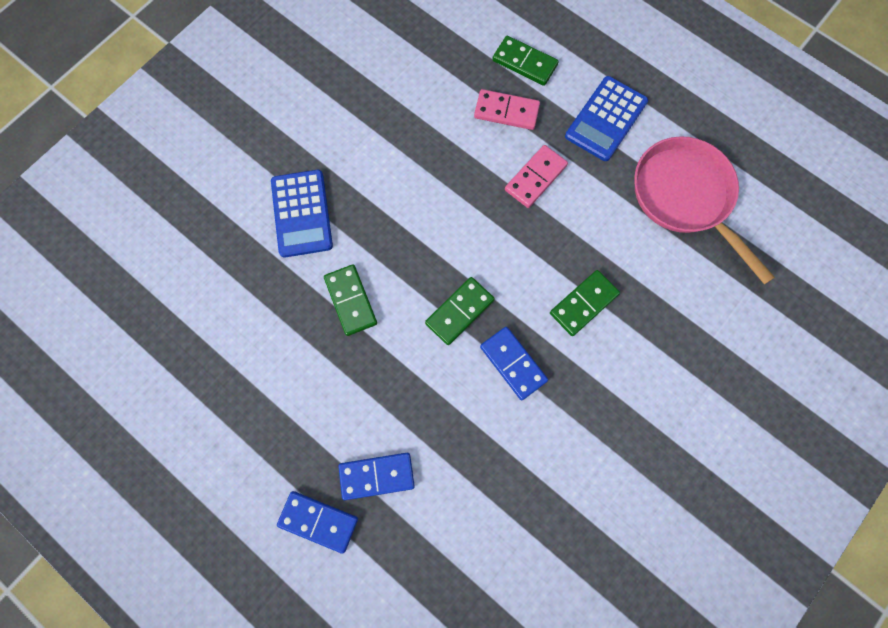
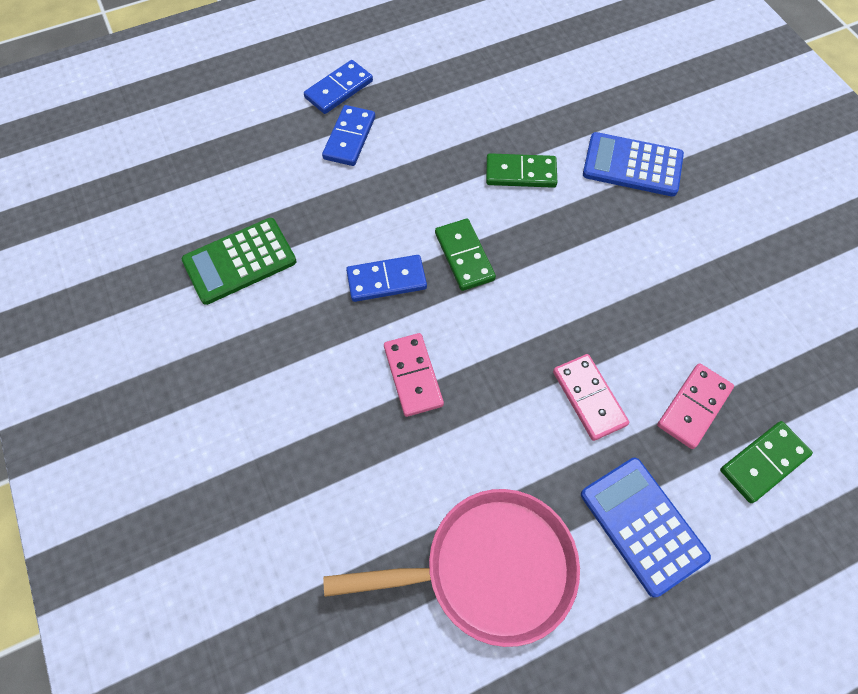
camera: 115 degrees right, 10 degrees down
(558, 501) = (240, 261): none -> green calculator
(583, 303) = (413, 376): green domino -> pink domino

